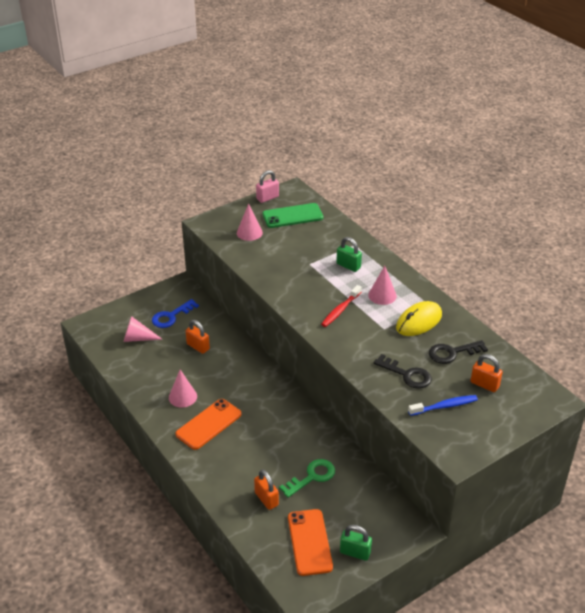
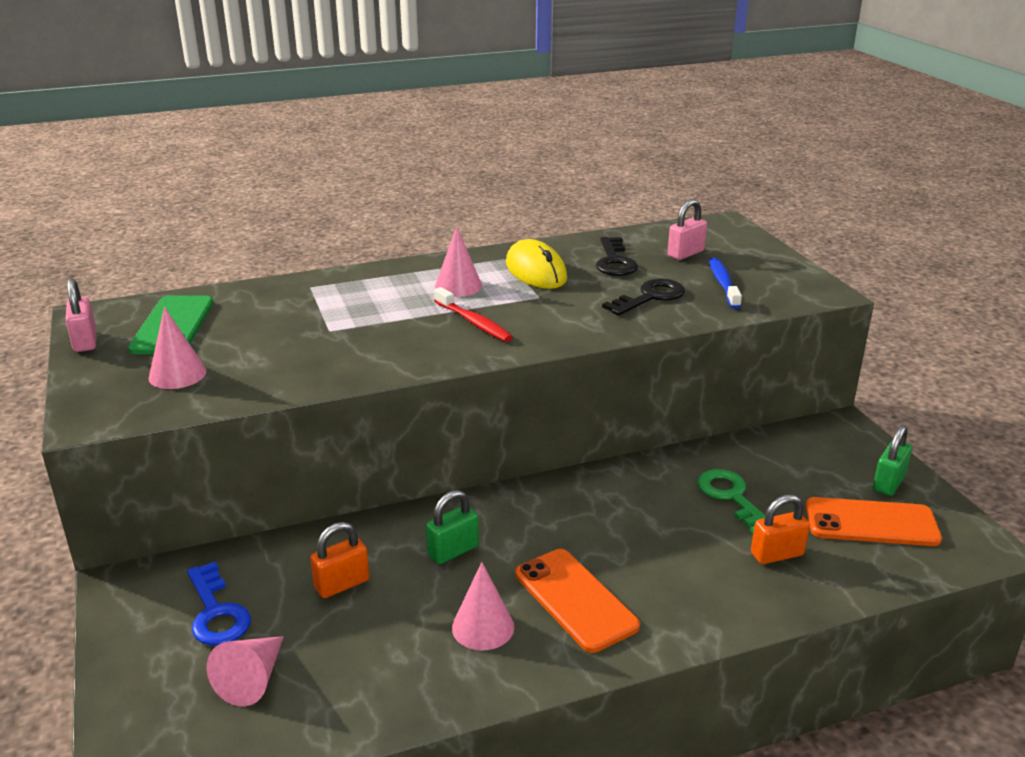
camera: 75 degrees left, 10 degrees down
(348, 266) = (363, 299): green padlock -> green padlock (453, 551)
(484, 384) = (685, 253): orange padlock -> pink padlock

